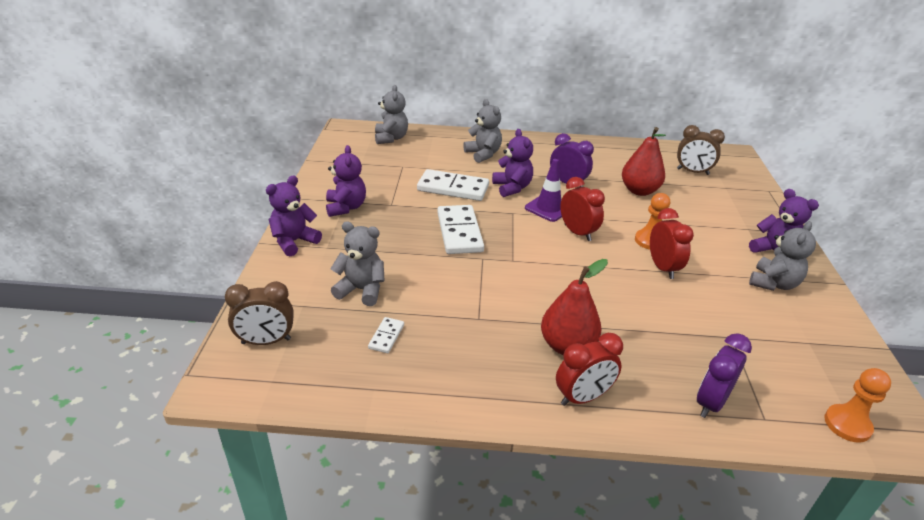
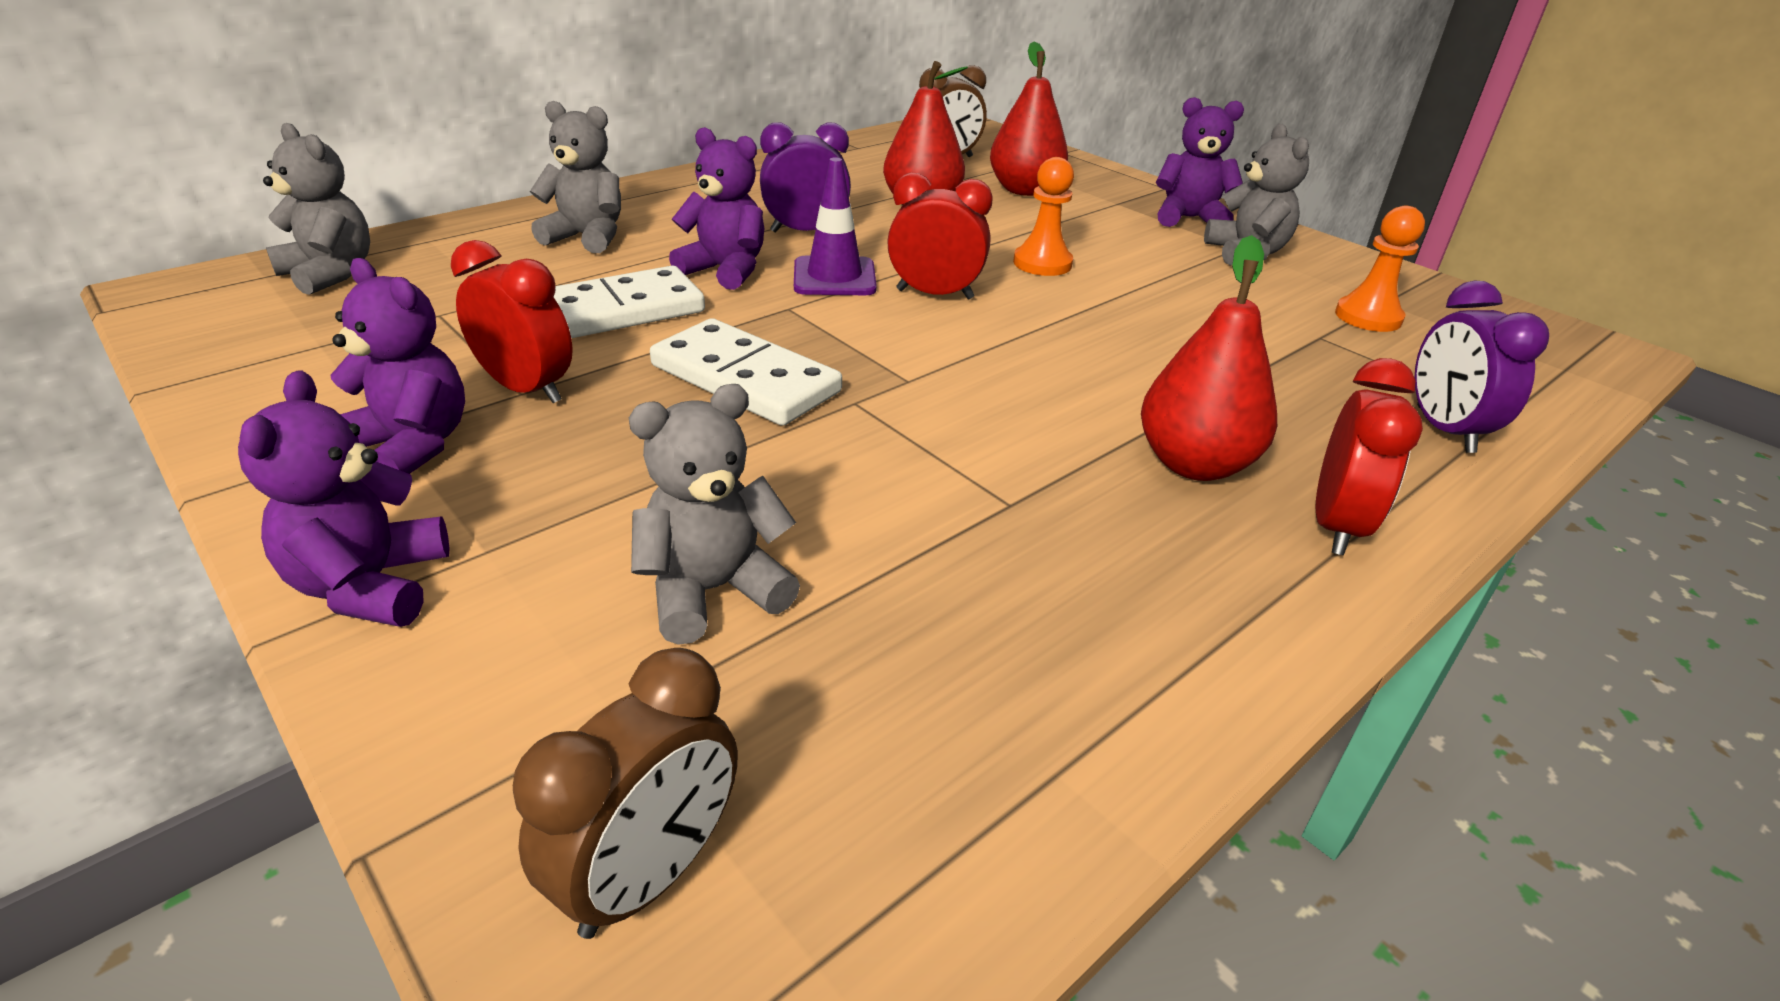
camera: 45 degrees left, 0 degrees up
(386, 336) = (912, 648): white domino -> none
(662, 268) = (1115, 291): red clock -> red clock (527, 389)
(706, 203) = (1024, 190): none -> red pear
(847, 424) = (1561, 371): orange pawn -> orange pawn (1368, 317)

